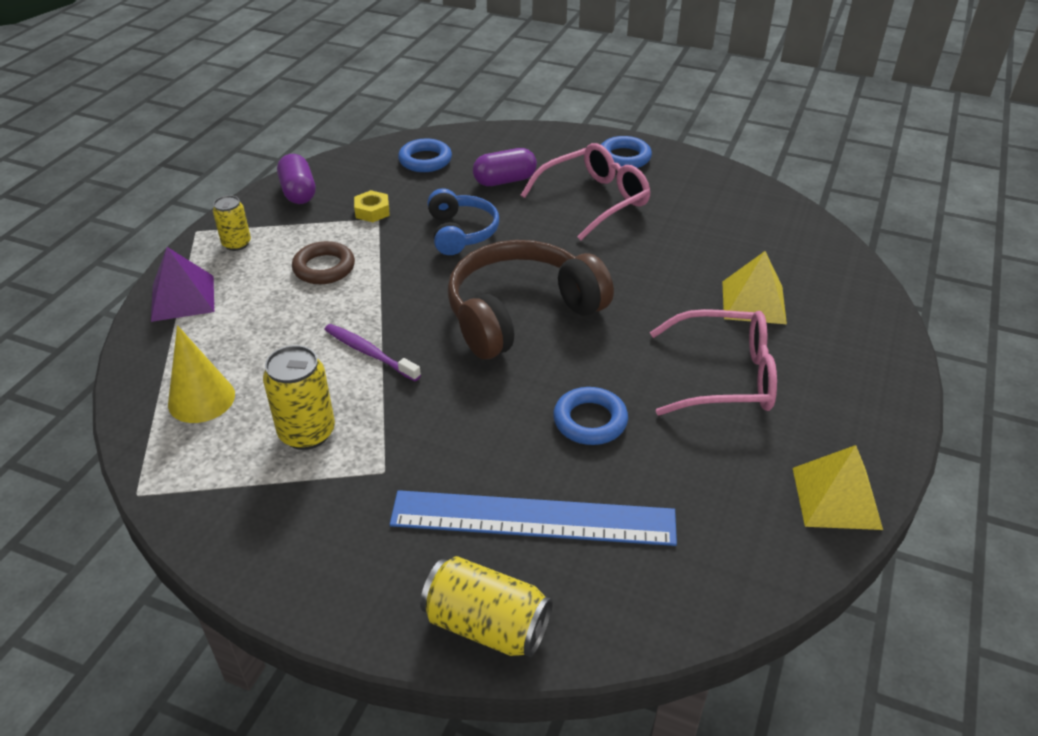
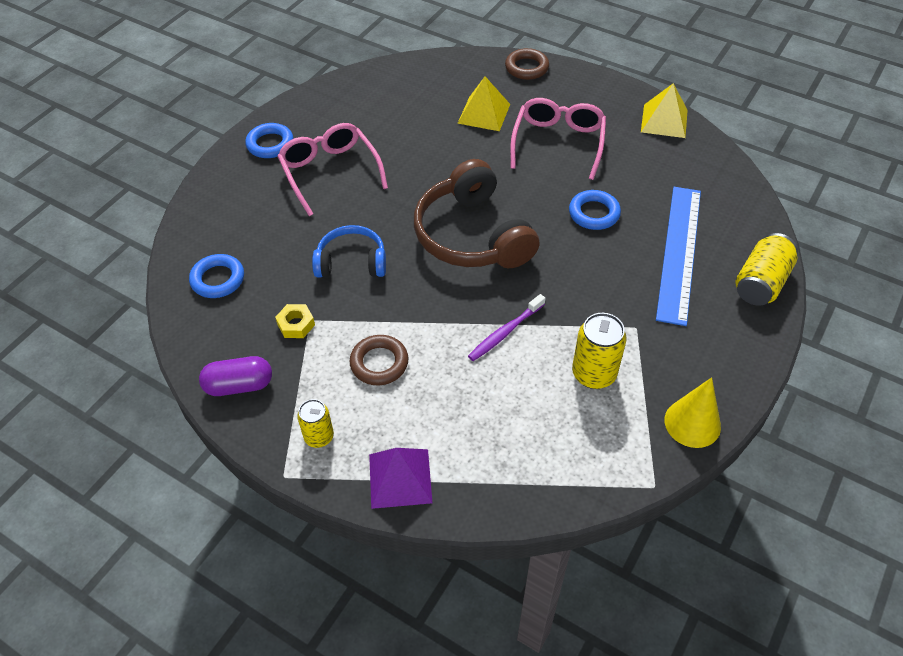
camera: 80 degrees left, 10 degrees up
(201, 399) = (547, 450): yellow cone -> yellow cone (692, 423)
(505, 180) = (278, 225): purple capsule -> none
(879, 334) = (526, 68): none -> brown ring

